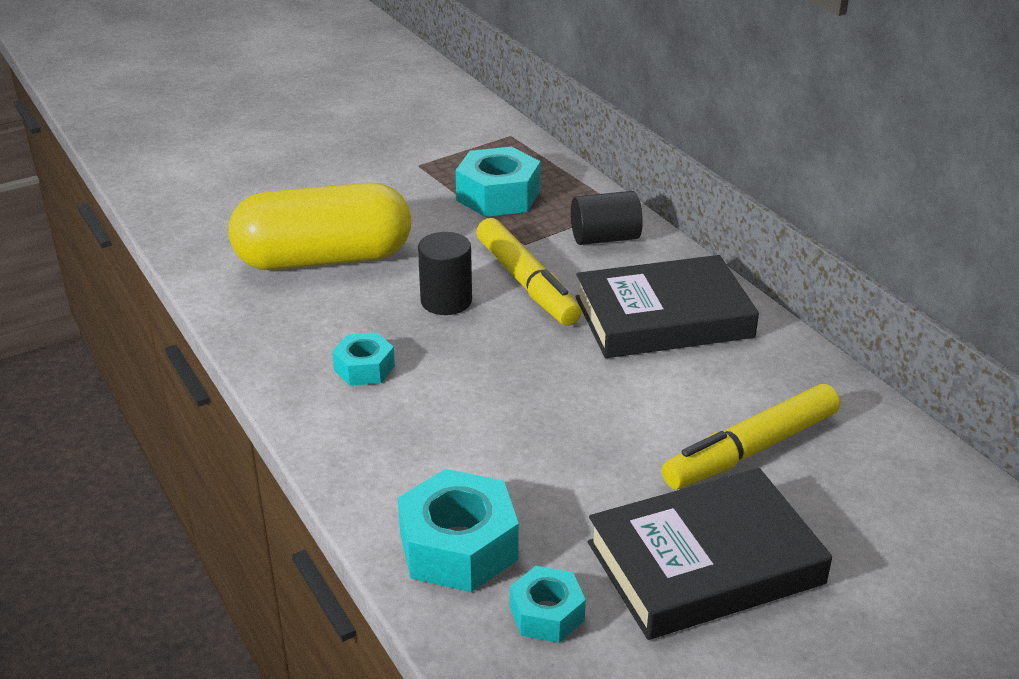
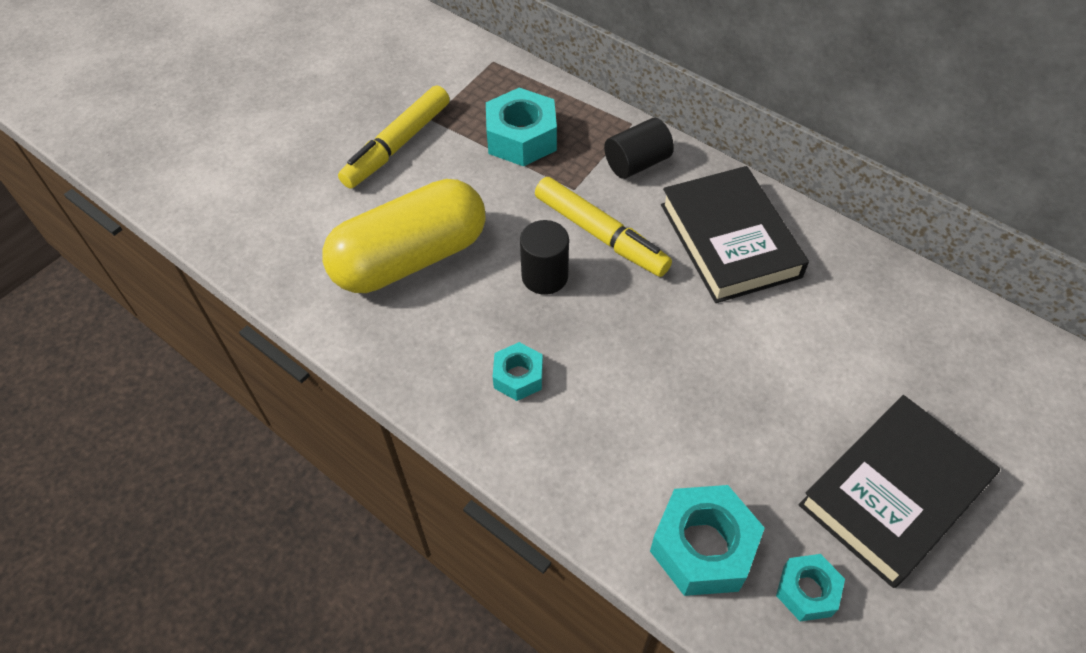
camera: 20 degrees left, 20 degrees up
(663, 317) = (729, 240): black book -> black book turned 75 degrees counterclockwise
(751, 450) = (867, 363): yellow marker -> yellow marker (397, 145)

